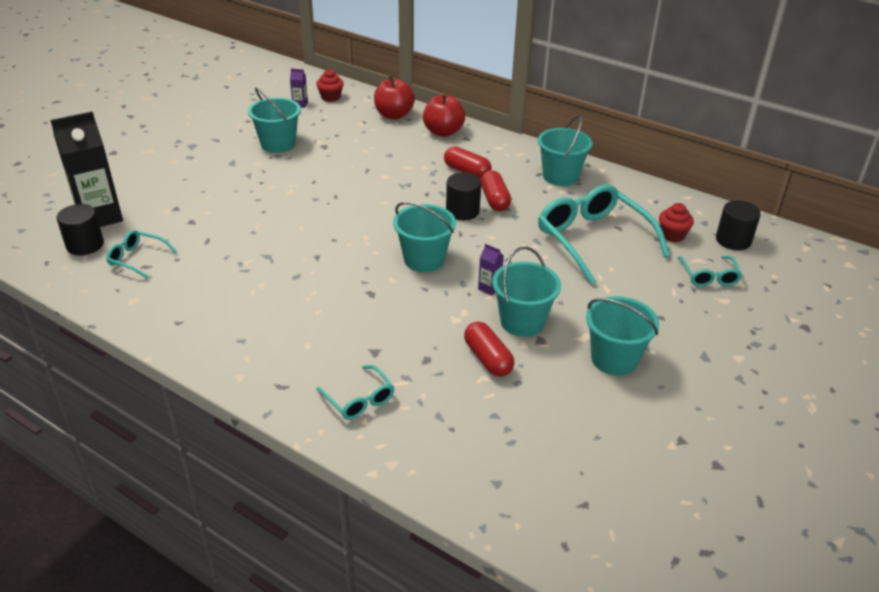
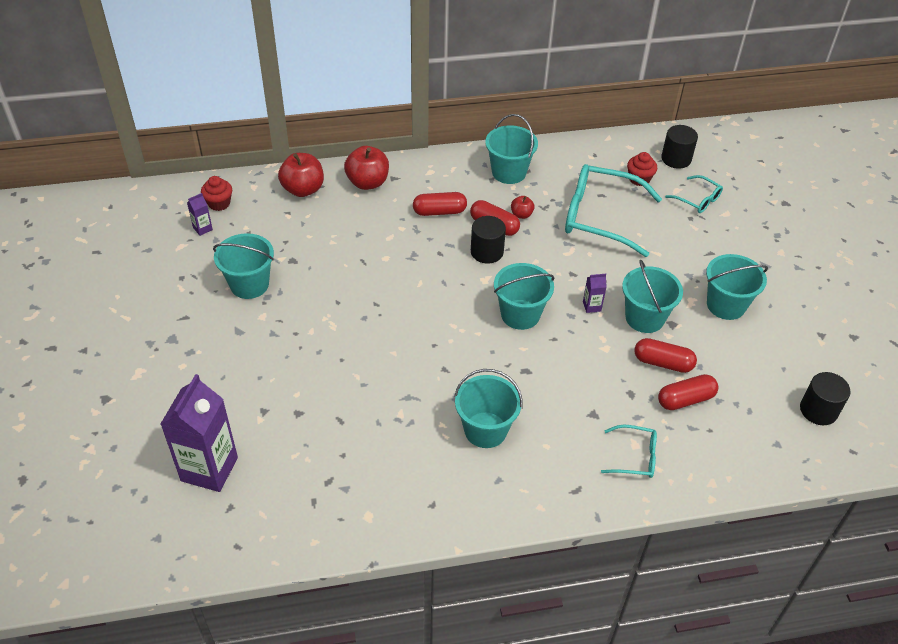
camera: 45 degrees left, 10 degrees up
(85, 245) = (243, 504): black cylinder -> black cylinder (818, 410)
(100, 216) = (209, 469): black carton -> purple carton
(137, 259) = (311, 480): turquoise glasses -> none
(283, 307) = (485, 430): none -> turquoise bucket
(465, 394) = (685, 399): none -> red capsule
(527, 205) = (521, 214): none -> red apple

